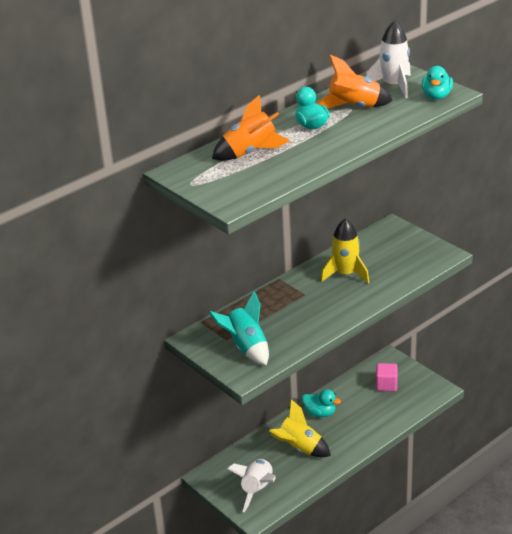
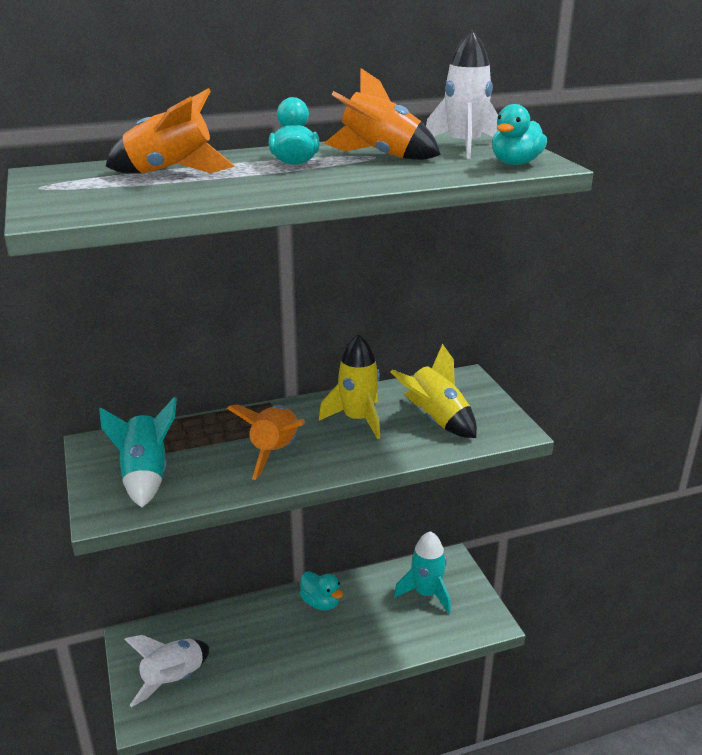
camera: 20 degrees right, 5 degrees down
(299, 448) = (264, 642): yellow rocket -> yellow rocket (436, 420)
(312, 310) = (275, 452): none -> orange rocket
(386, 385) = (426, 593): pink cube -> turquoise rocket

